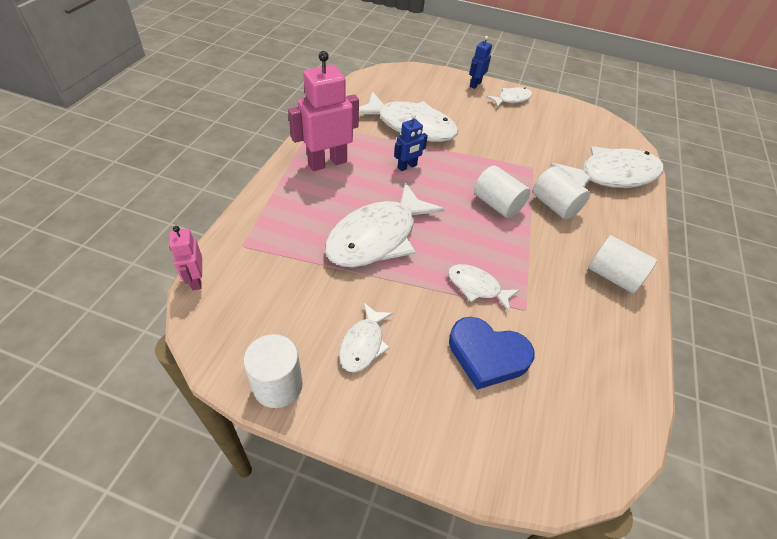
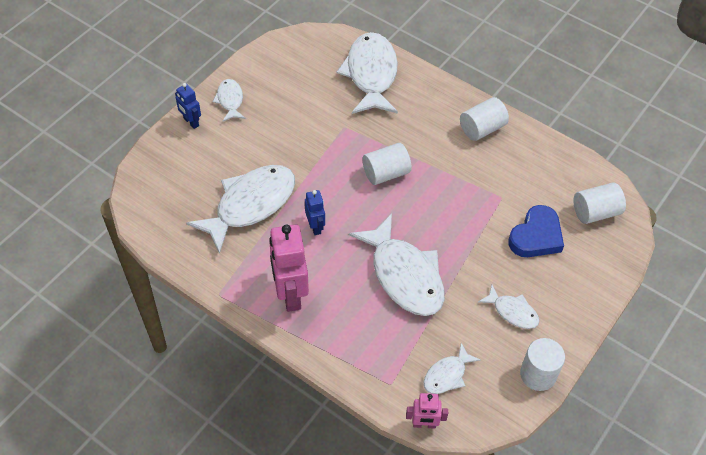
camera: 70 degrees left, 5 degrees up
(477, 287) = (474, 221): white fish -> white fish (447, 375)
(554, 205) = (397, 132): white cylinder -> white cylinder (595, 212)

